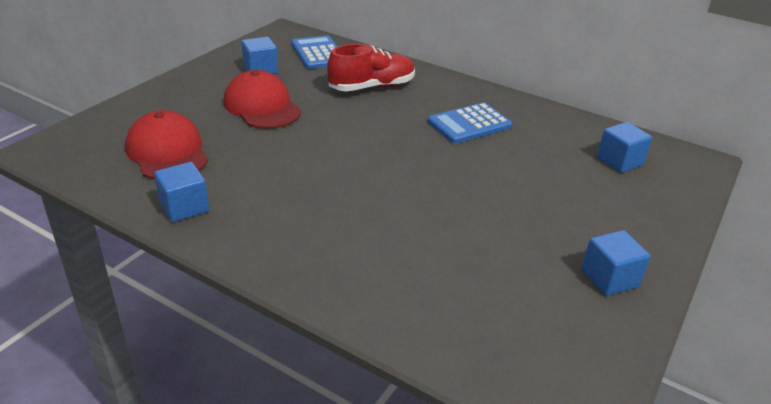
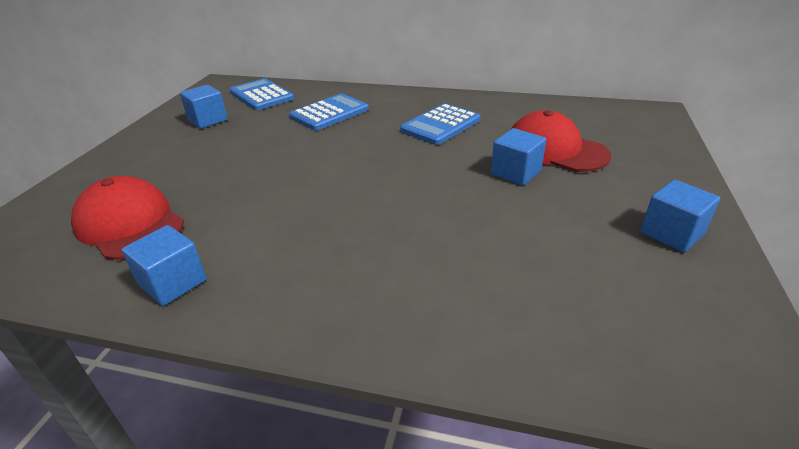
camera: 15 degrees left, 0 degrees up
(262, 106) = (224, 153): red cap -> red cap (555, 150)
(372, 87) = (329, 113): red shoe -> blue calculator
(619, 161) = (592, 126): blue cube -> blue cube (515, 172)

